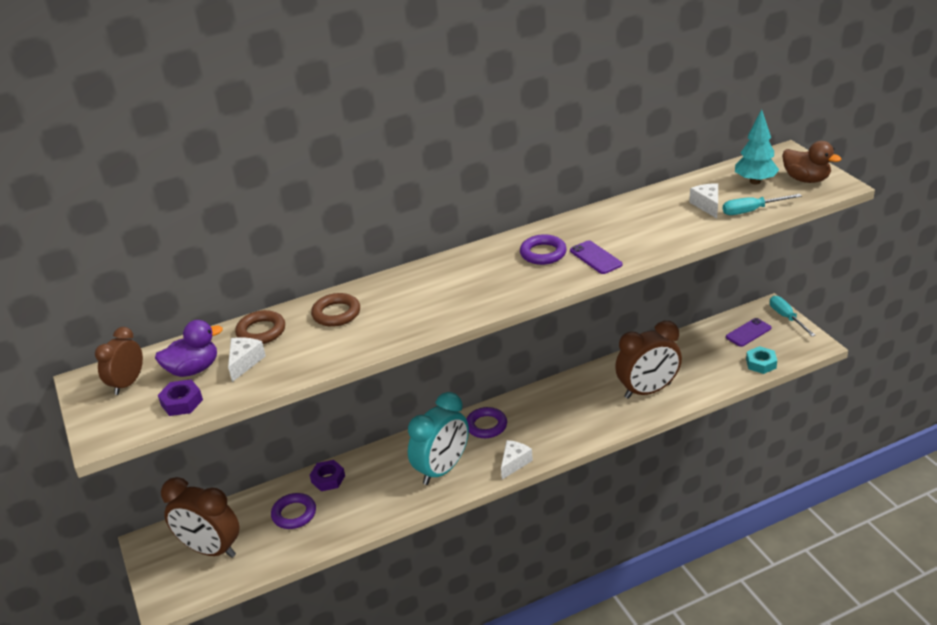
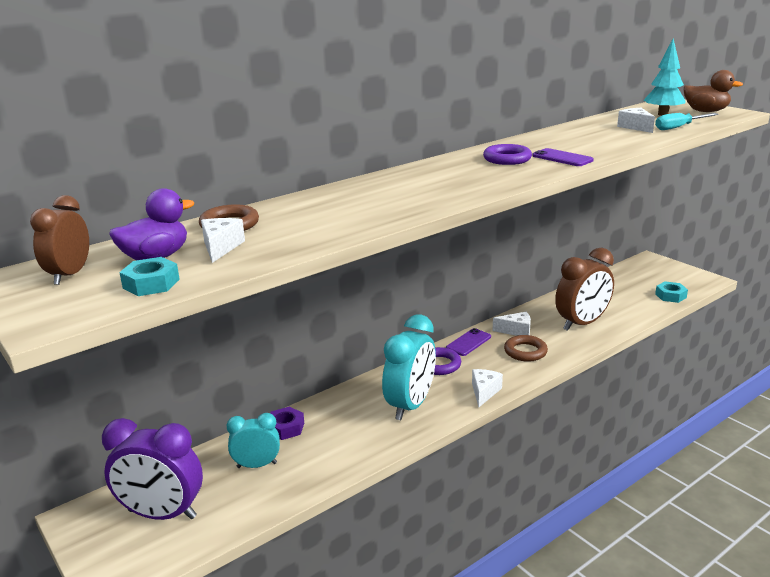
camera: 15 degrees left, 10 degrees down
(182, 402) = (151, 284): purple nut -> turquoise nut
(211, 549) = (162, 514): brown clock -> purple clock
(294, 514) = (257, 465): purple ring -> turquoise clock
(336, 313) = (313, 207): brown ring -> brown ring (525, 352)
(578, 392) = (516, 331): none -> white cheese
(748, 333) = (644, 276): purple phone -> purple phone (468, 342)
(786, 317) = (669, 264): turquoise screwdriver -> none

